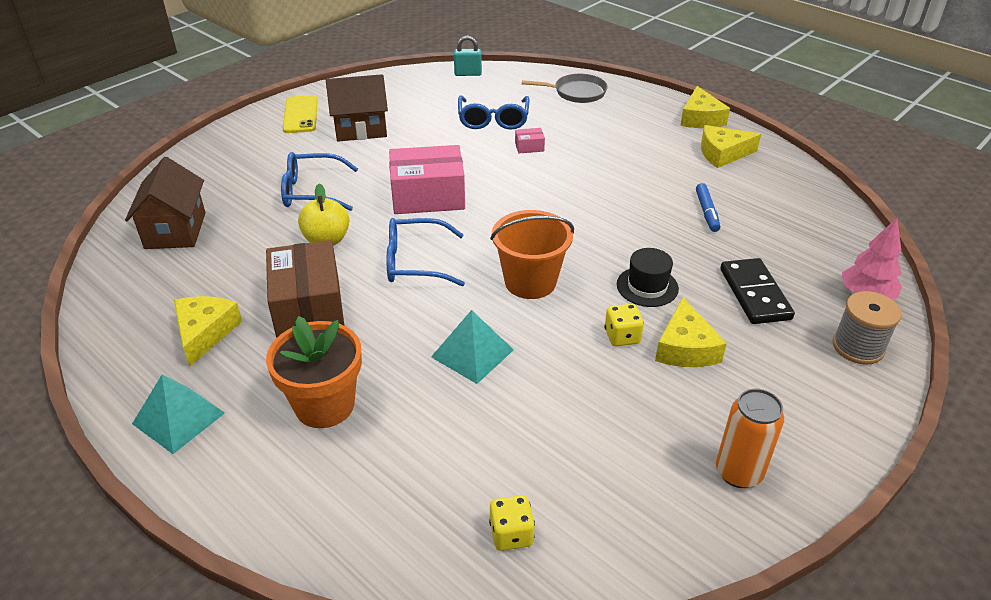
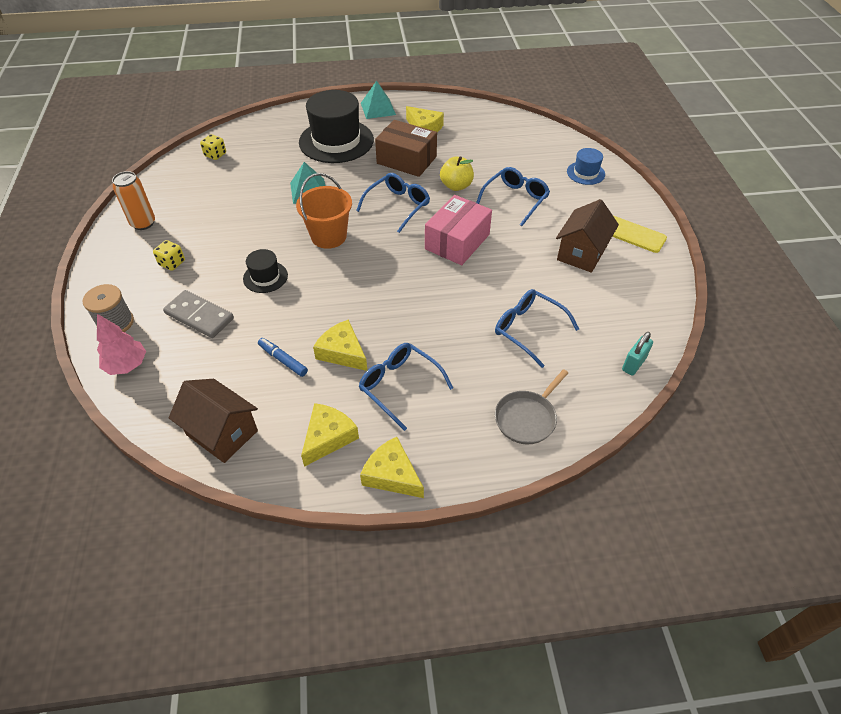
camera: 130 degrees right, 10 degrees up
(175, 230) = (524, 143): brown house -> brown house (222, 433)
(210, 169) = (585, 173): none -> blue hat
(324, 405) = (336, 141): orange flower pot -> black hat
(529, 147) = (466, 324): pink box -> none
(622, 336) = (250, 242): yellow dice -> yellow dice (172, 263)
(634, 147) = (399, 386): none -> blue glasses
(685, 348) = (212, 258): yellow cheese -> yellow cheese (342, 352)
(755, 294) = (199, 316): black domino -> grey domino

